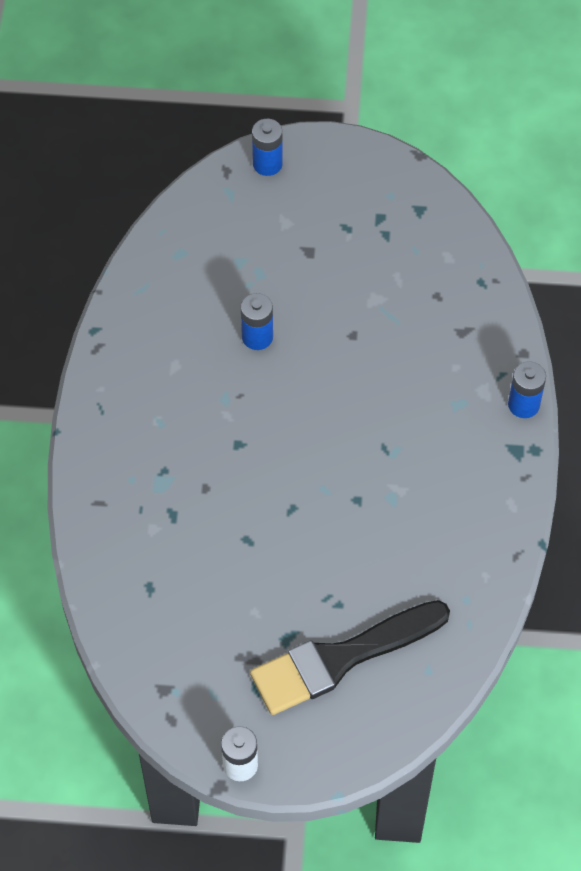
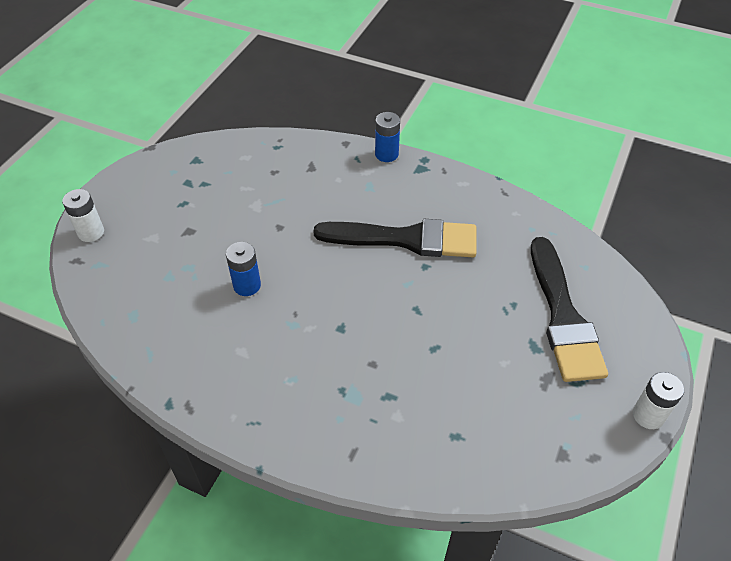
camera: 70 degrees left, 10 degrees down
(267, 164) = (91, 232): blue battery -> white battery
(389, 468) = (406, 239): none -> black brush

